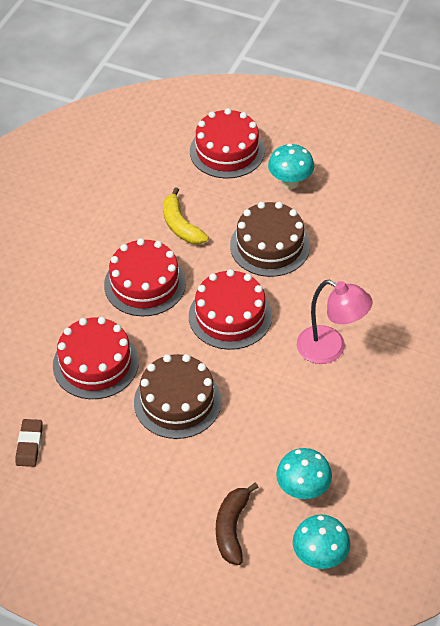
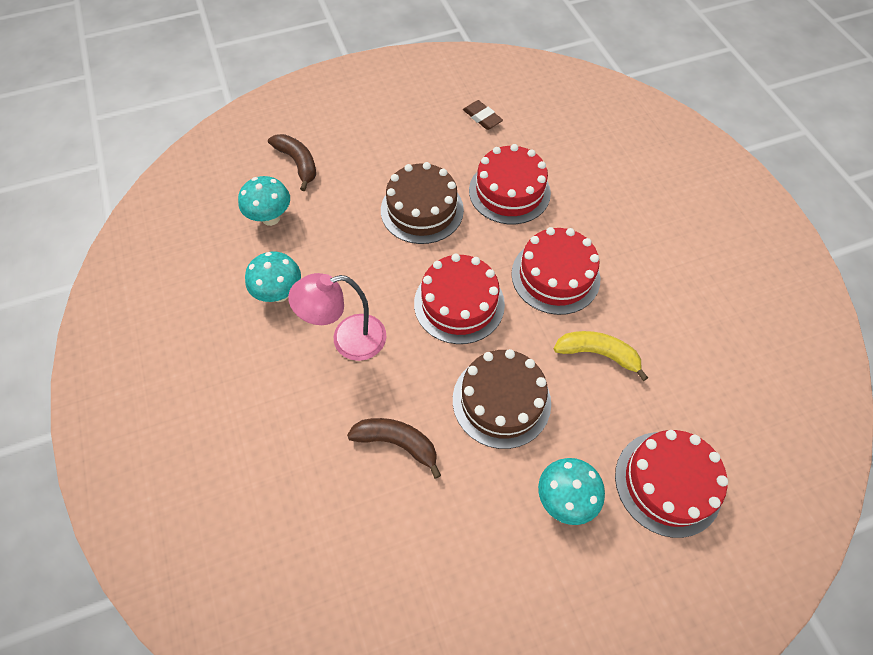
camera: 135 degrees right, 10 degrees up
(320, 557) = (222, 187): turquoise mushroom -> turquoise mushroom (279, 293)
(356, 270) = (397, 443): none -> brown banana

